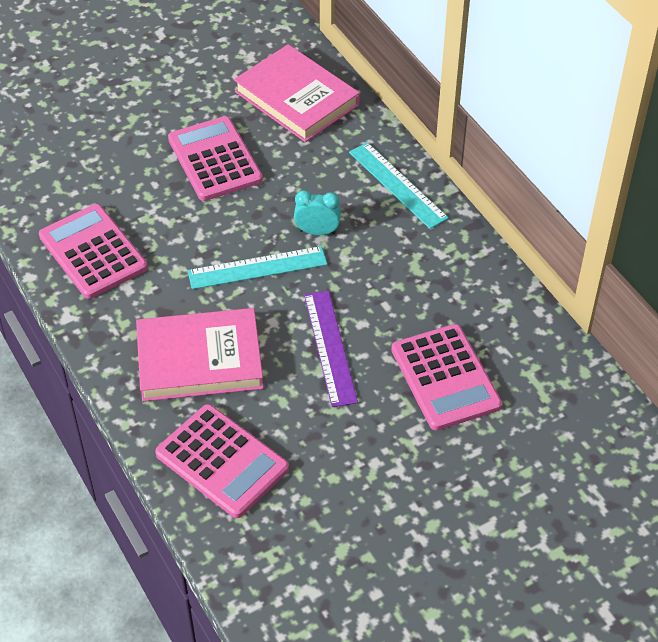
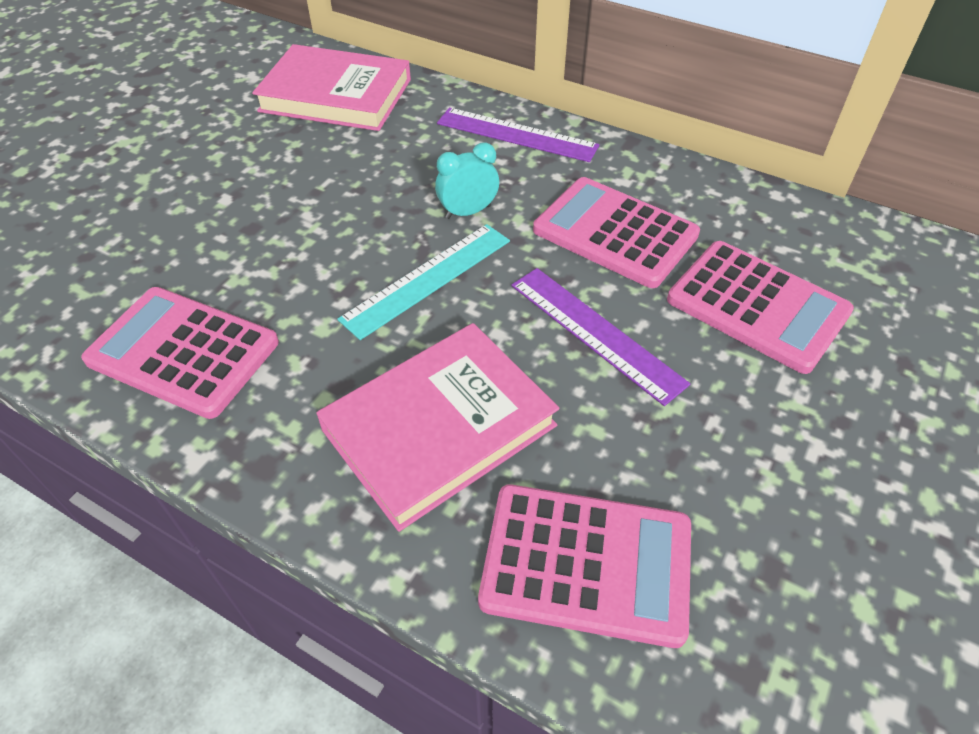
camera: 30 degrees left, 0 degrees up
(215, 159) = (282, 184): pink calculator -> pink calculator (615, 233)
(397, 185) = (516, 135): turquoise ruler -> purple ruler

